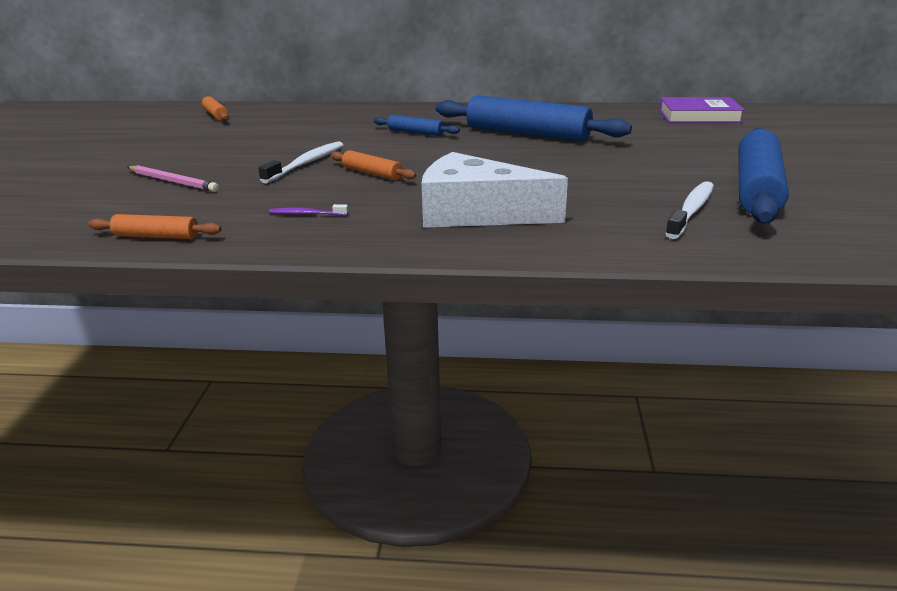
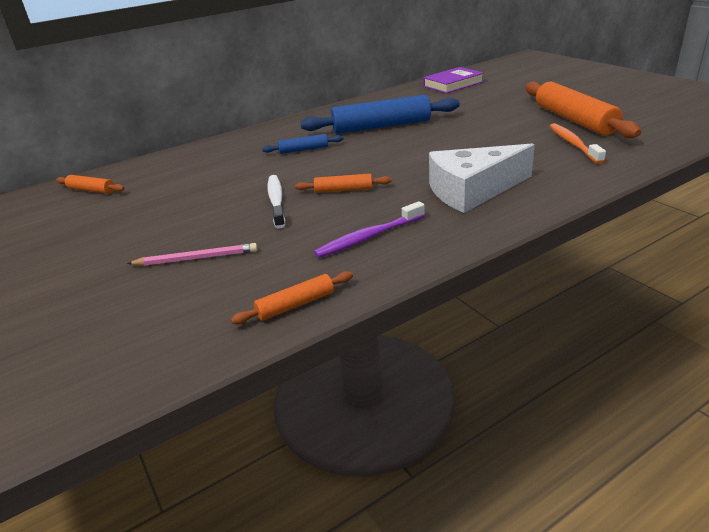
camera: 35 degrees left, 5 degrees up
(306, 214) = (369, 237): purple toothbrush -> purple toothbrush, size x1.84
(691, 211) = (573, 144): white toothbrush -> orange toothbrush
(756, 189) = (574, 120): blue rolling pin -> orange rolling pin

